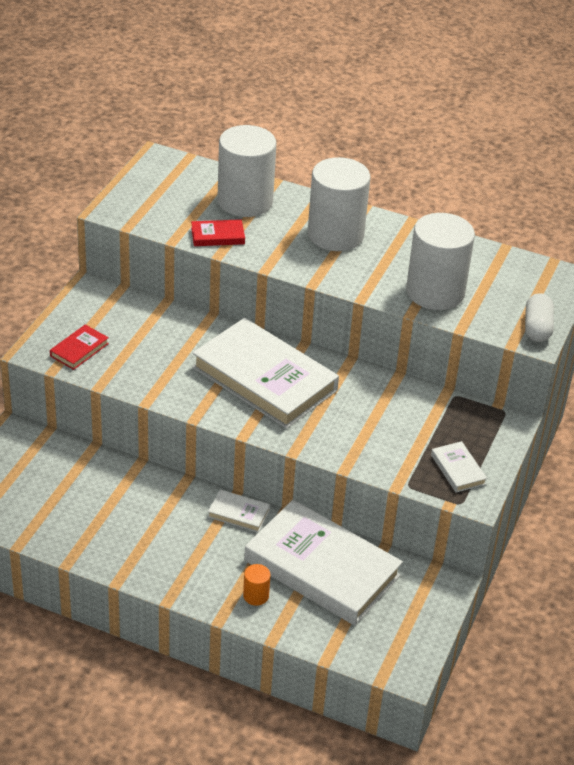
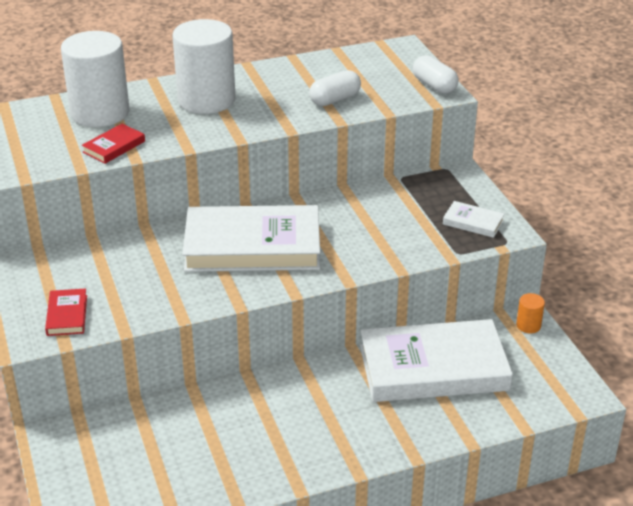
camera: 40 degrees left, 5 degrees down
(238, 513) = (322, 372): white book -> none
(256, 596) = (416, 421): orange cylinder -> orange cylinder (528, 325)
(435, 292) = (335, 99): white cylinder -> white capsule

